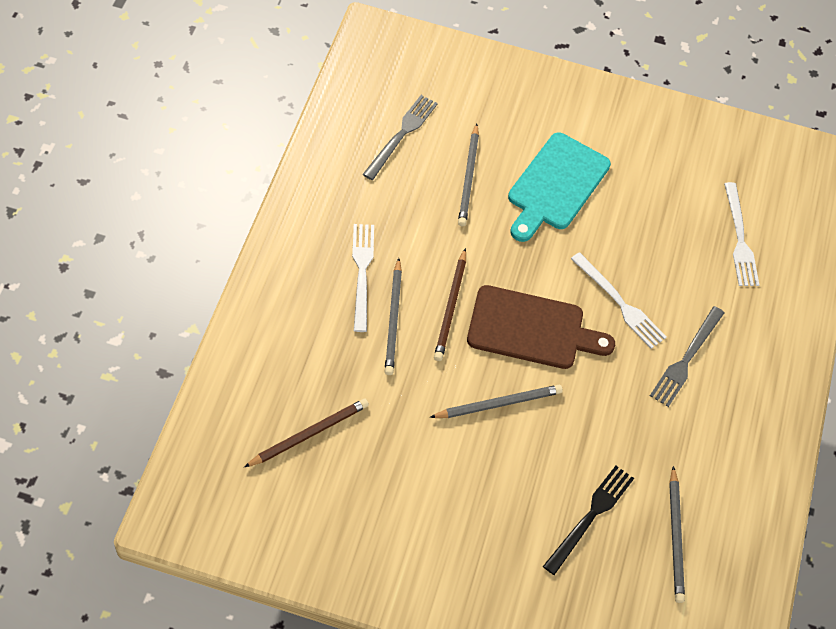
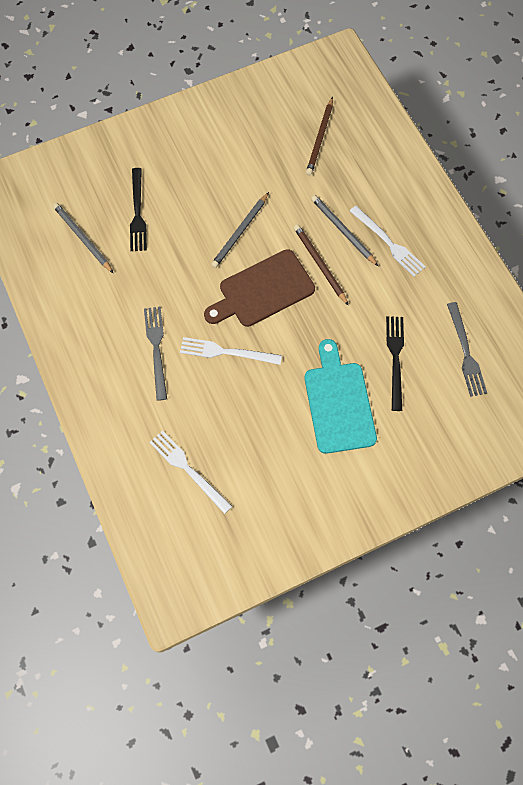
camera: 145 degrees right, 10 degrees up
(469, 177) = (395, 359): grey pencil -> black fork

